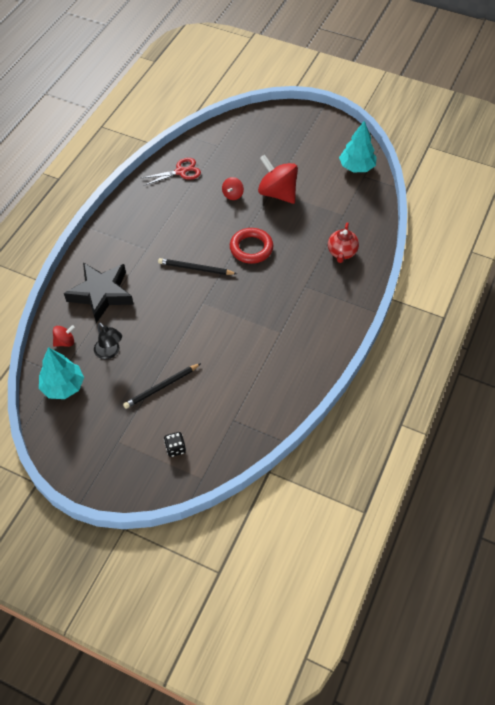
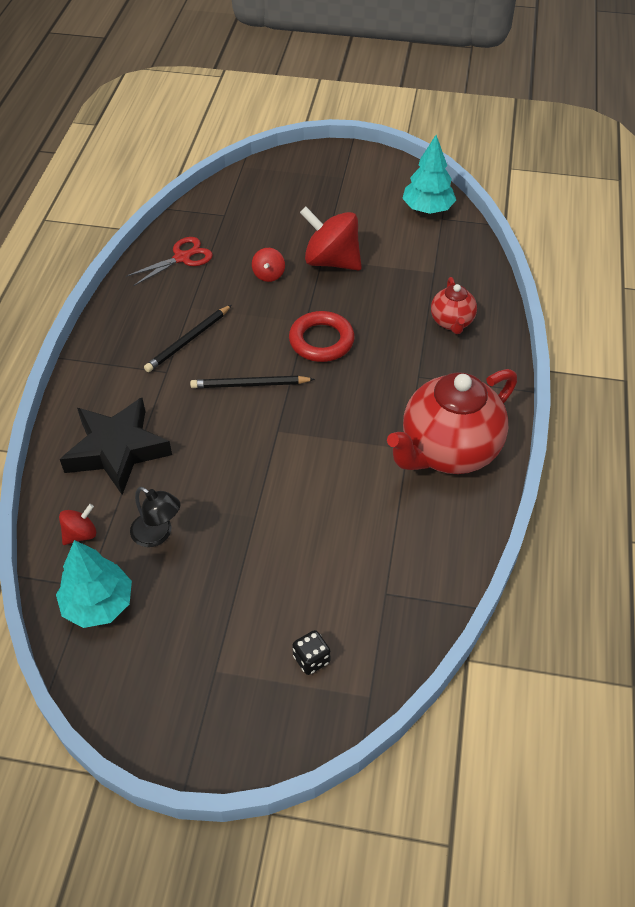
camera: 15 degrees left, 5 degrees down
(161, 387) = (257, 569): black pencil -> black pencil (188, 341)
(305, 340) = (448, 451): none -> red teapot

